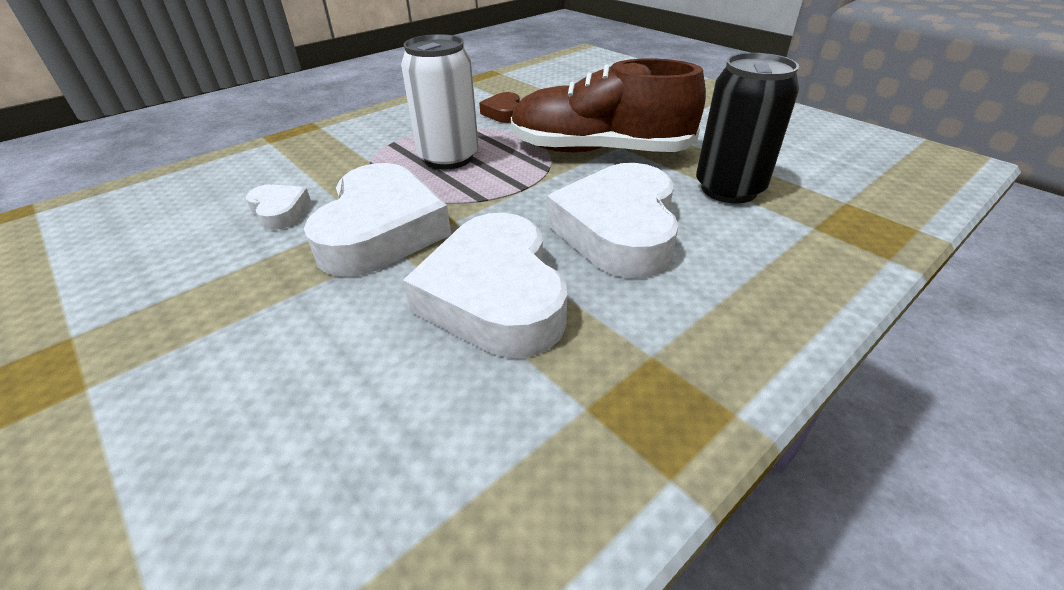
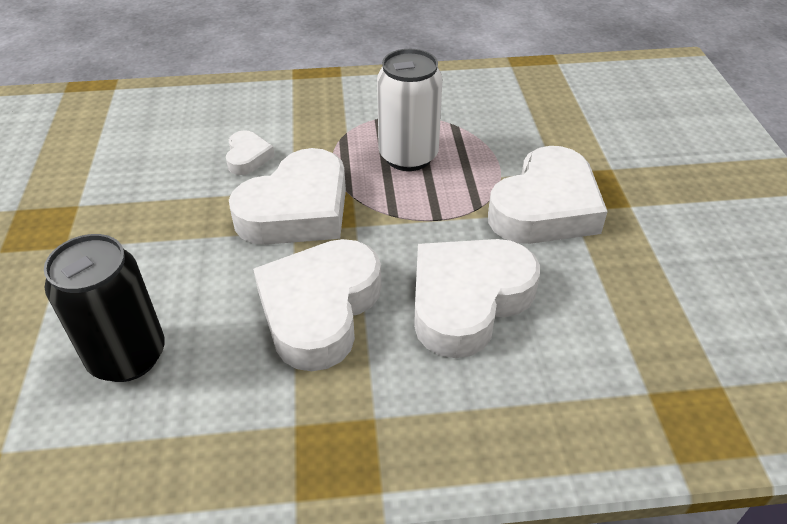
camera: 35 degrees right, 5 degrees up
(503, 113) = (505, 120): brown heart -> none
(599, 151) = (545, 207): brown shoe -> white heart
(729, 189) = (618, 311): black can -> black can (127, 356)

